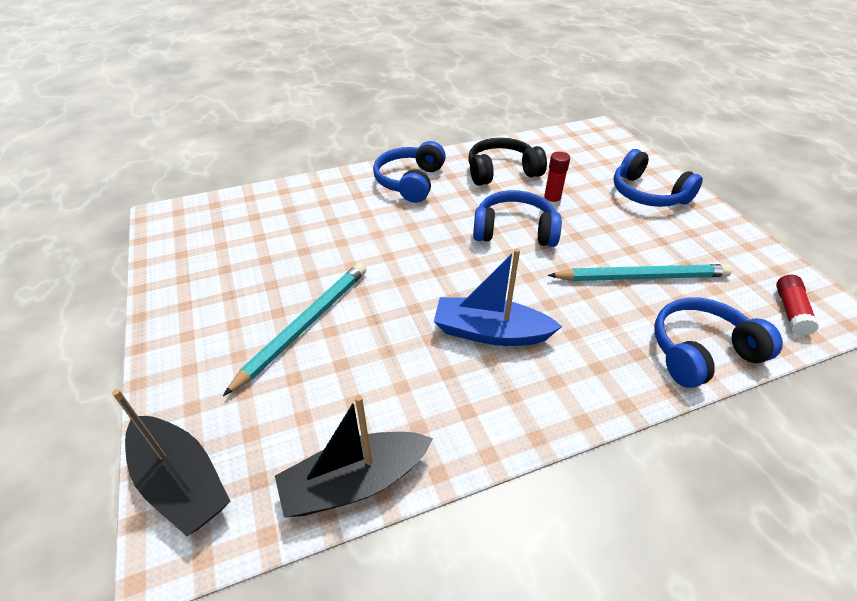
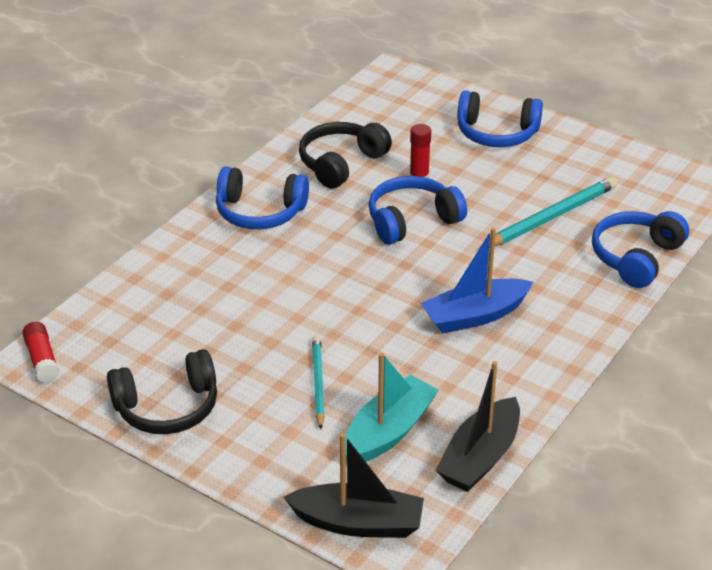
camera: 35 degrees left, 5 degrees down
(188, 288) = (167, 407): none -> black headphones
(305, 325) = (318, 383): turquoise pencil -> turquoise pencil, size x0.63
(307, 402) = (388, 432): none -> turquoise boat
(410, 182) = (260, 212): blue headphones -> blue headphones turned 60 degrees counterclockwise
(791, 311) = (675, 197): red glue stick -> red glue stick (42, 359)

